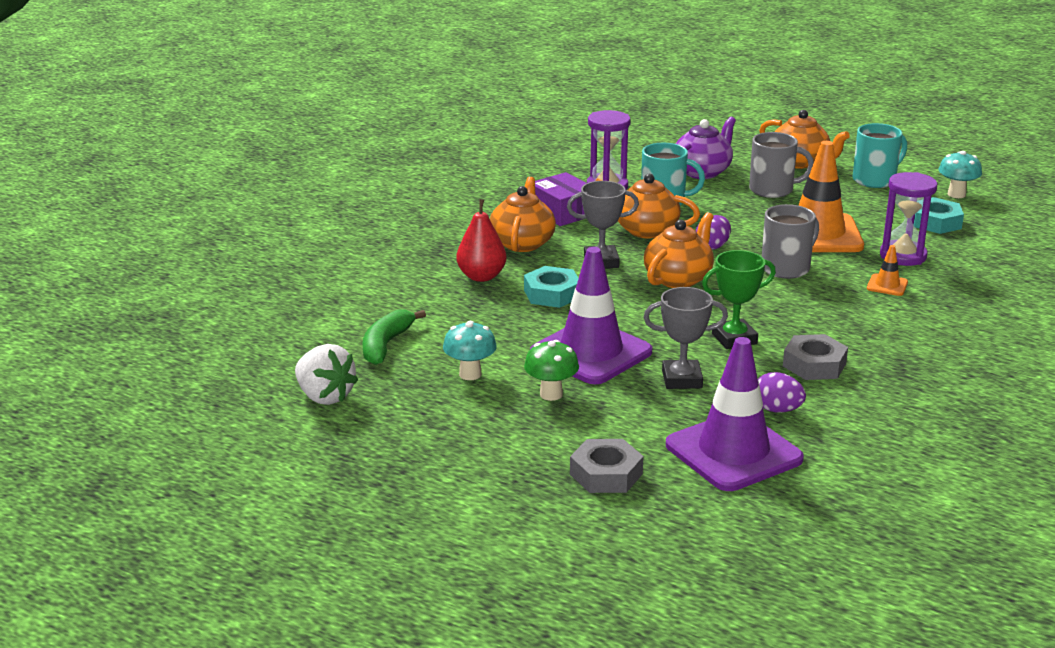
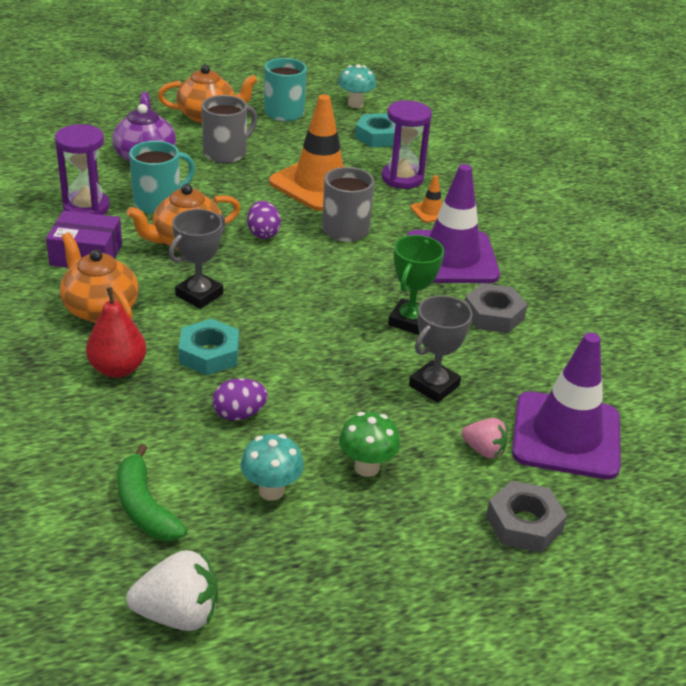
camera: 50 degrees left, 10 degrees up
(591, 352) = (332, 400): purple traffic cone -> purple traffic cone (451, 258)
(651, 427) = (483, 450): none -> pink strawberry
(678, 279) = (285, 281): orange teapot -> none
(777, 410) = (532, 374): purple egg -> purple egg (239, 414)

